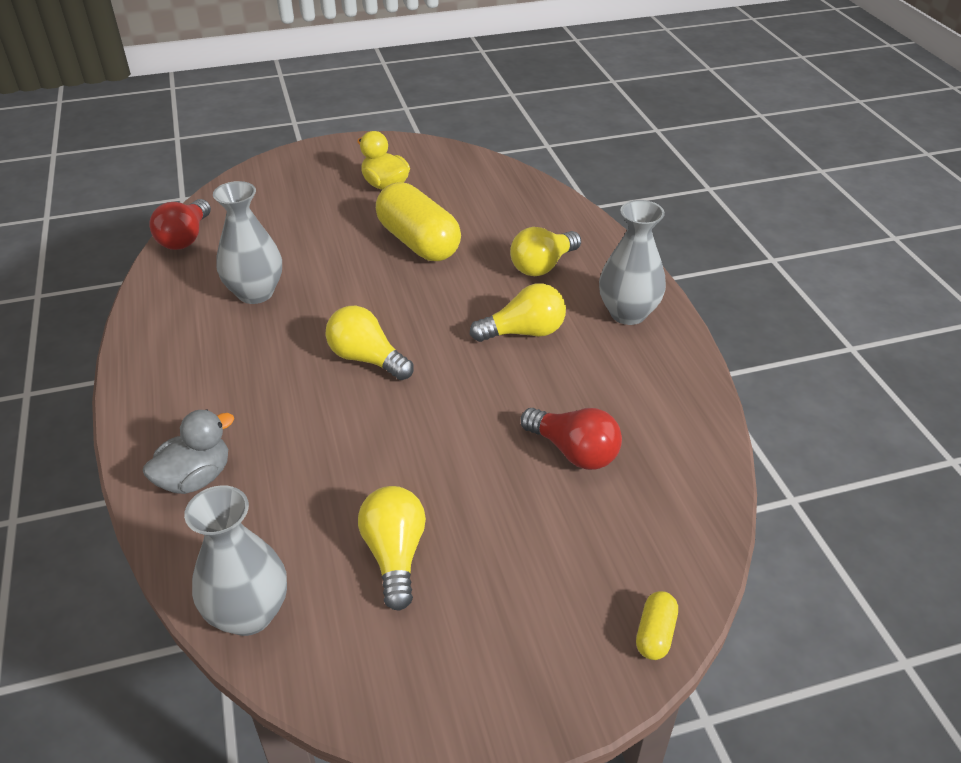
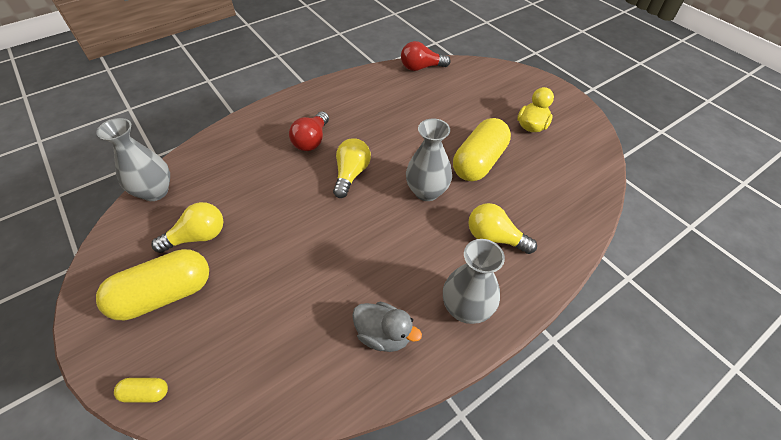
camera: 70 degrees right, 10 degrees up
(195, 478) = (239, 141): grey duck -> grey duck (383, 335)
(255, 293) = (388, 110): grey vase -> grey vase (426, 191)
(494, 606) = (164, 294): none -> yellow capsule
(524, 332) = (411, 246): yellow light bulb -> none
(574, 452) = (300, 306): red light bulb -> red light bulb (311, 140)

